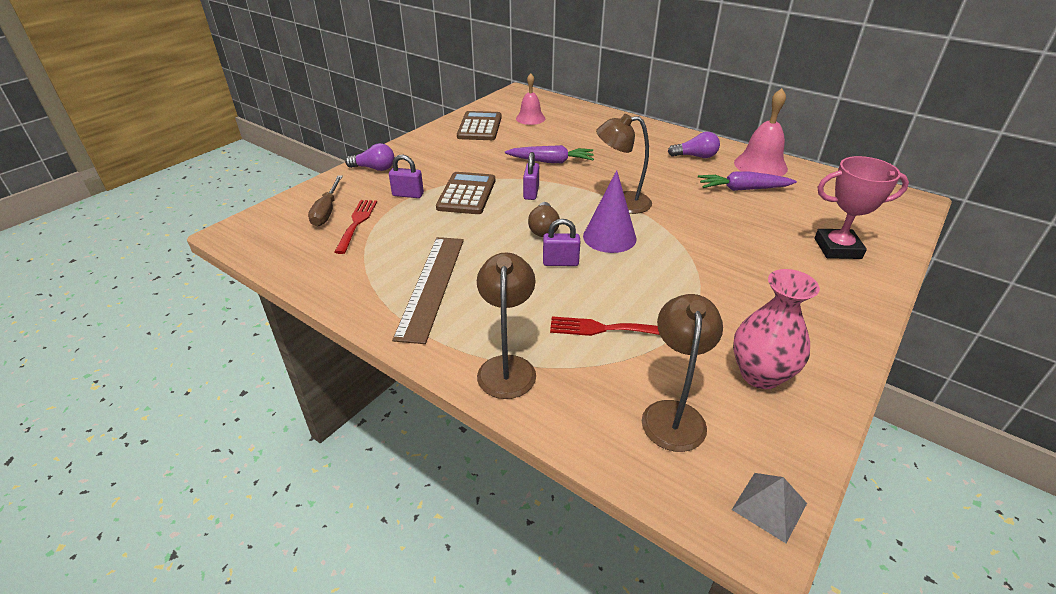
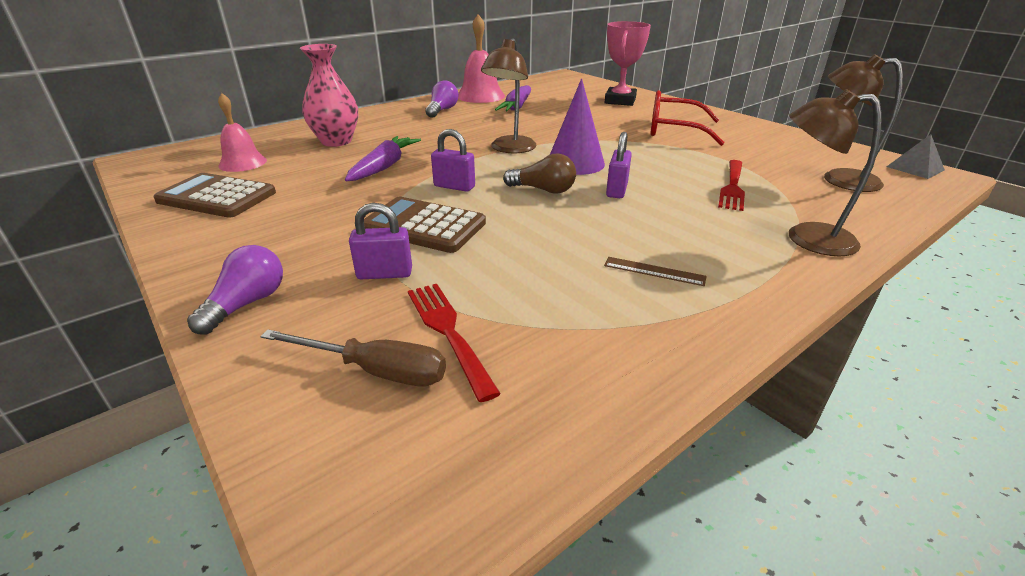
camera: 75 degrees left, 5 degrees down
(357, 223) = (448, 332): red fork -> red fork turned 45 degrees clockwise
(408, 194) = (384, 273): purple padlock -> purple padlock turned 60 degrees clockwise
(431, 285) = (654, 271): brown ruler -> brown ruler, size x0.41
(755, 291) = (674, 130): none -> red glasses
(760, 374) = (779, 147): pink vase -> pink vase (336, 141)

